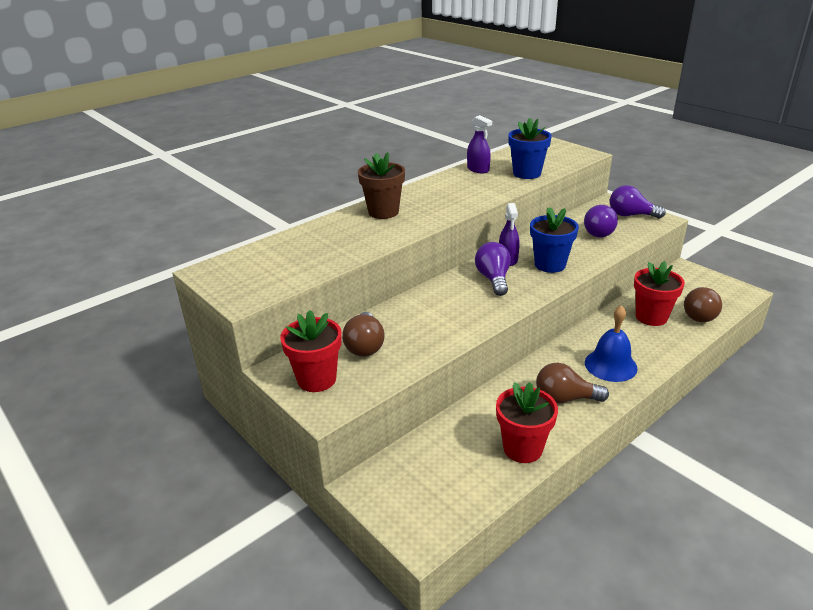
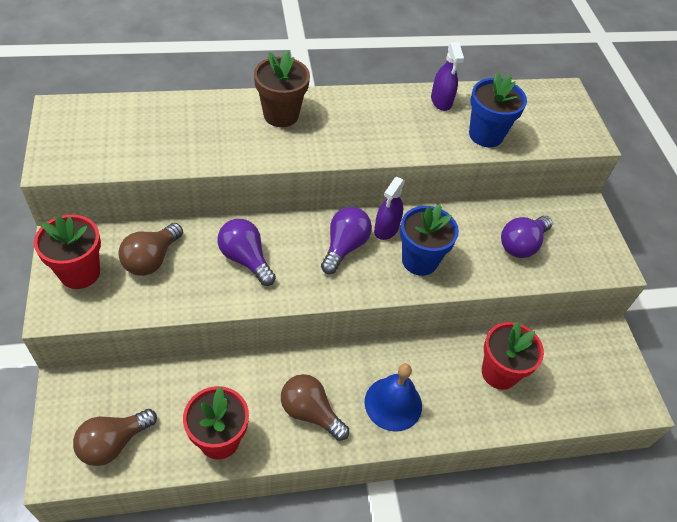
camera: 25 degrees right, 20 degrees up
(630, 215) = (586, 241): purple light bulb -> purple light bulb (245, 259)
(699, 314) = (553, 401): brown light bulb -> brown light bulb (113, 443)

